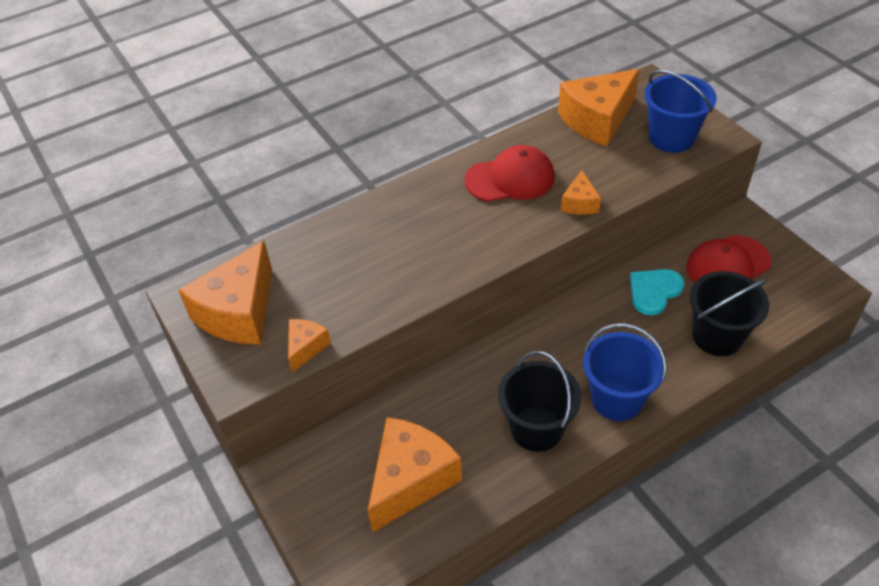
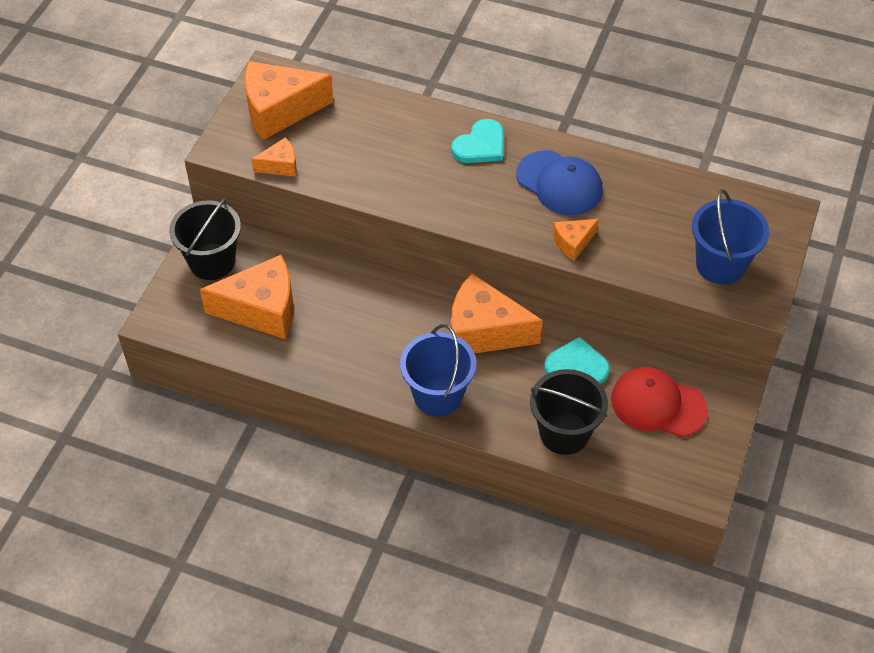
camera: 50 degrees right, 5 degrees up
(423, 202) = (480, 145): none -> turquoise heart
(510, 179) = (559, 183): red cap -> blue cap
(536, 428) = (367, 359): black bucket -> black bucket (212, 262)
(597, 120) = (693, 202): orange cheese -> orange cheese (484, 331)

